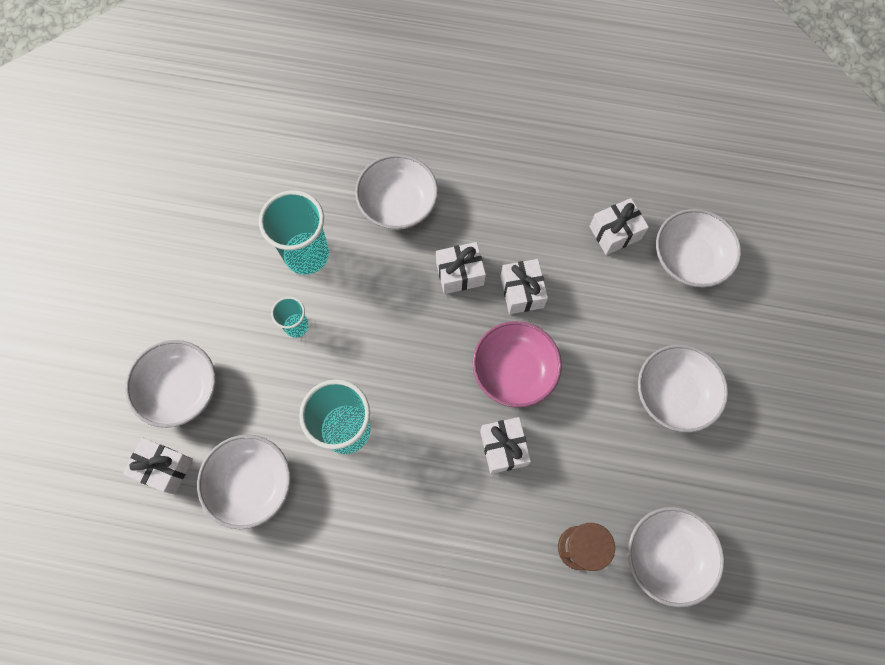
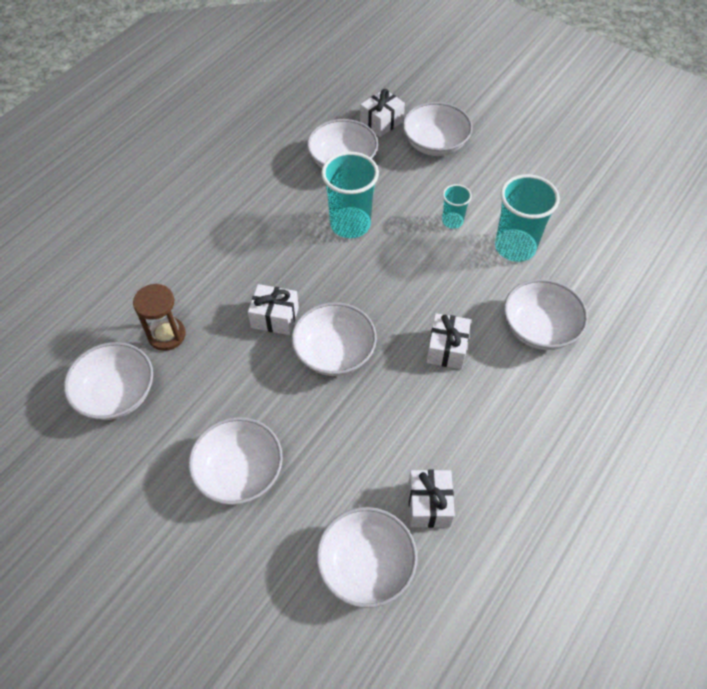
camera: 115 degrees right, 15 degrees down
(514, 371) = (334, 352): pink bowl -> white bowl
(522, 292) = (405, 390): white gift -> none

